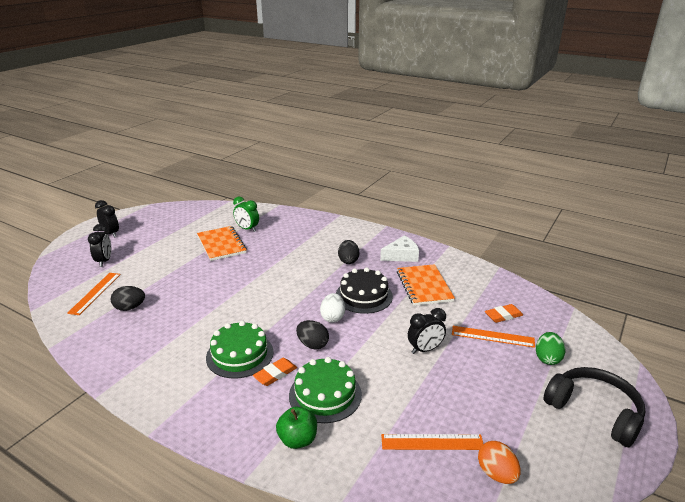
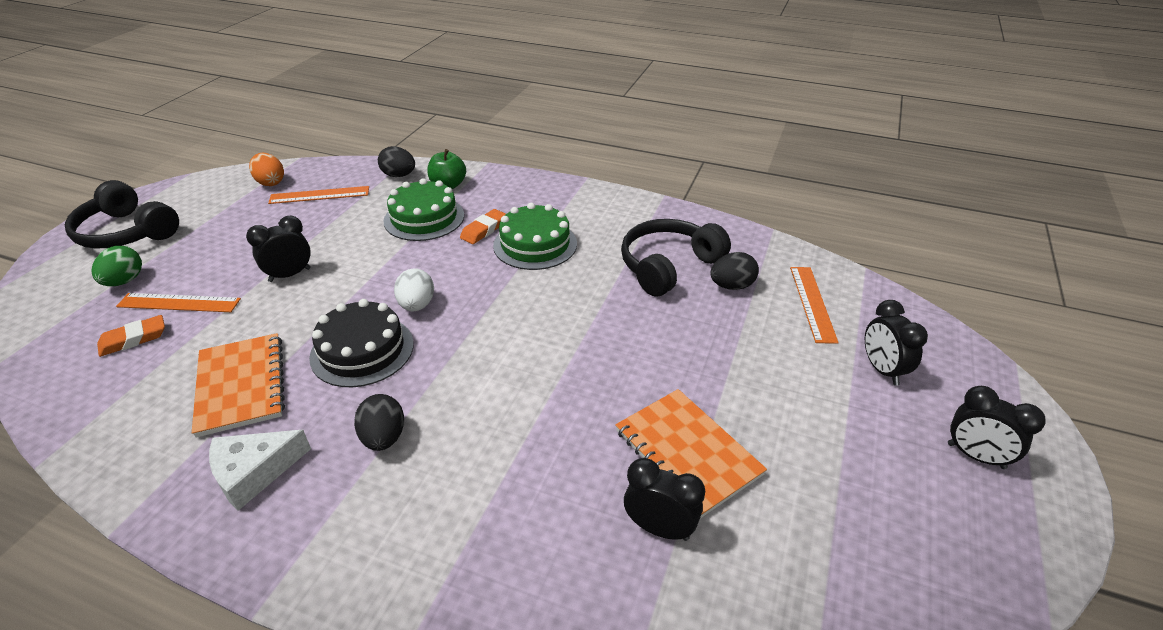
camera: 170 degrees right, 10 degrees up
(156, 325) = (668, 266): none -> black headphones
(247, 229) = (659, 528): green clock -> black clock
(312, 344) = (443, 265): black egg -> black egg (399, 175)

